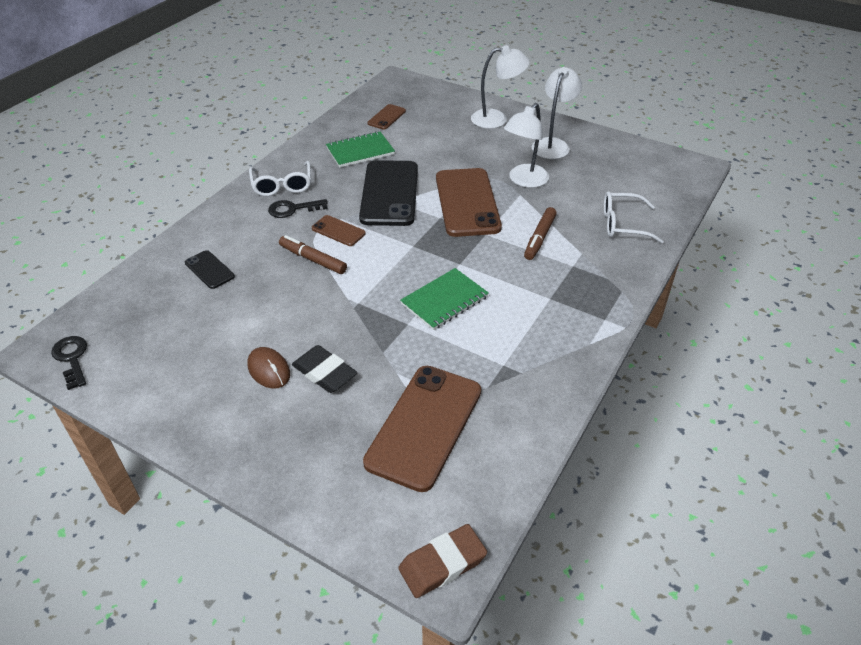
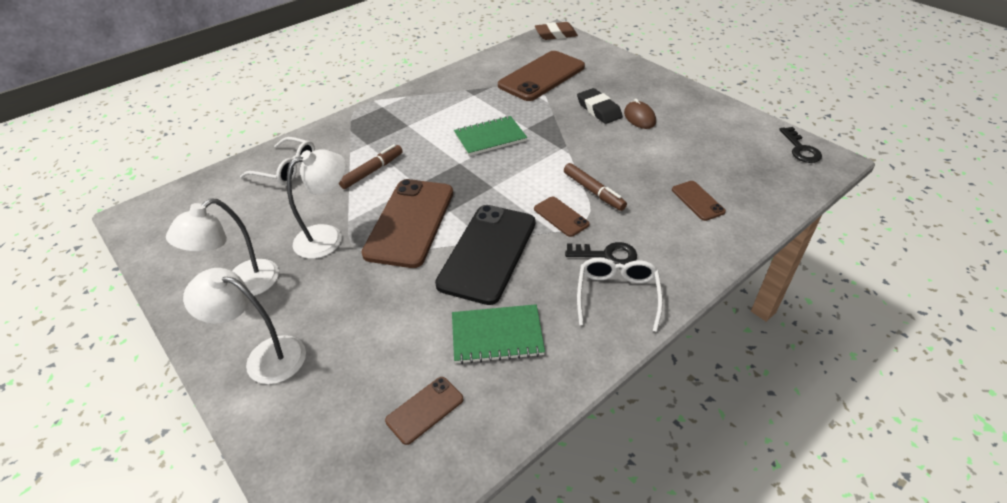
camera: 160 degrees left, 0 degrees up
(209, 270) = (697, 200): black phone -> brown phone

